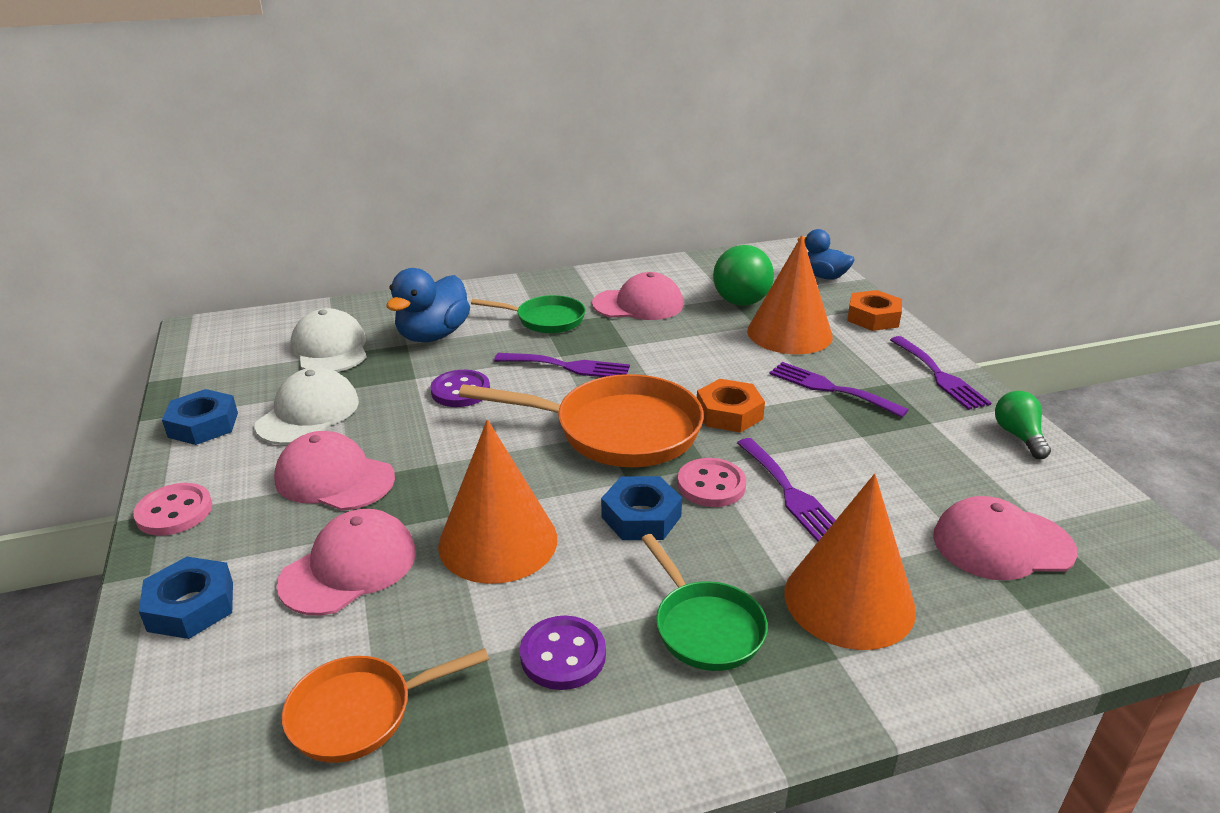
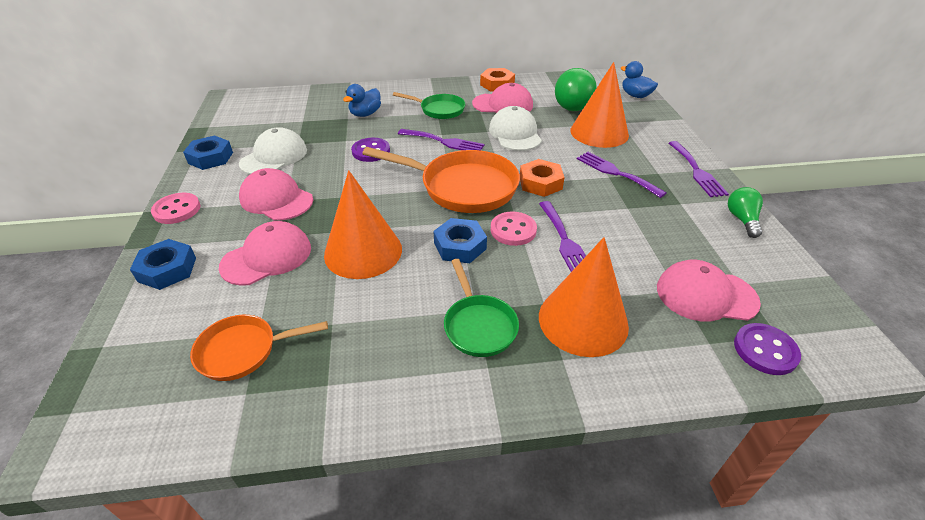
camera: 10 degrees right, 10 degrees up
(330, 348) = (300, 117): white cap -> white cap (515, 134)
(433, 335) = (365, 114): blue duck -> blue duck, size x0.66
(563, 655) = (380, 331): purple button -> purple button (765, 350)
(873, 317) = (661, 126): orange nut -> orange nut (497, 84)

